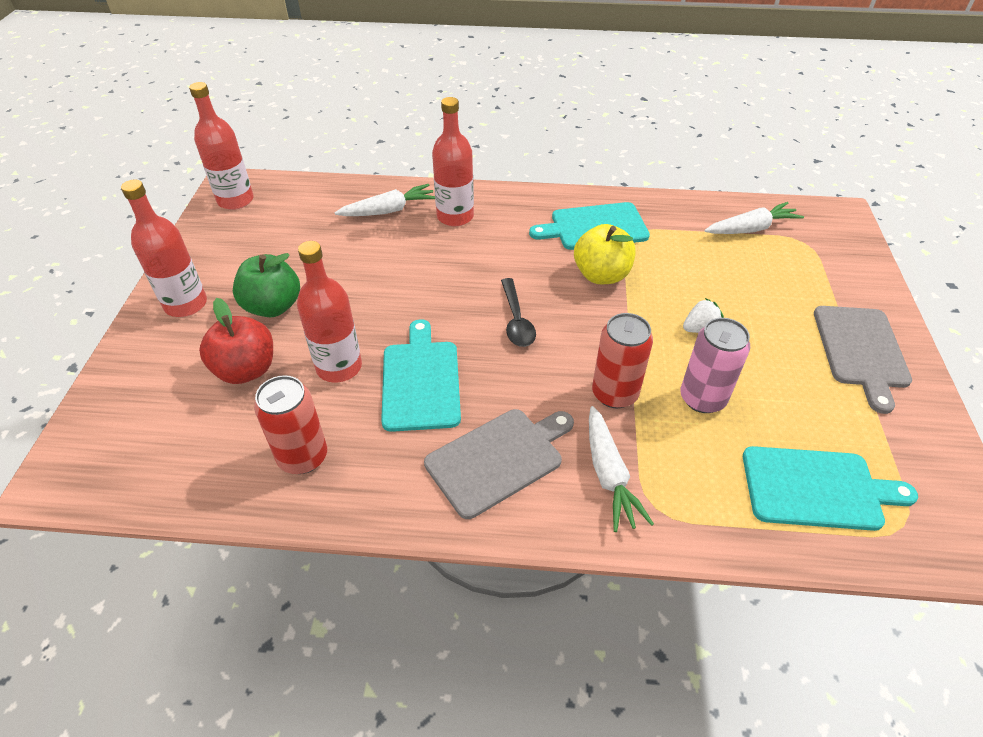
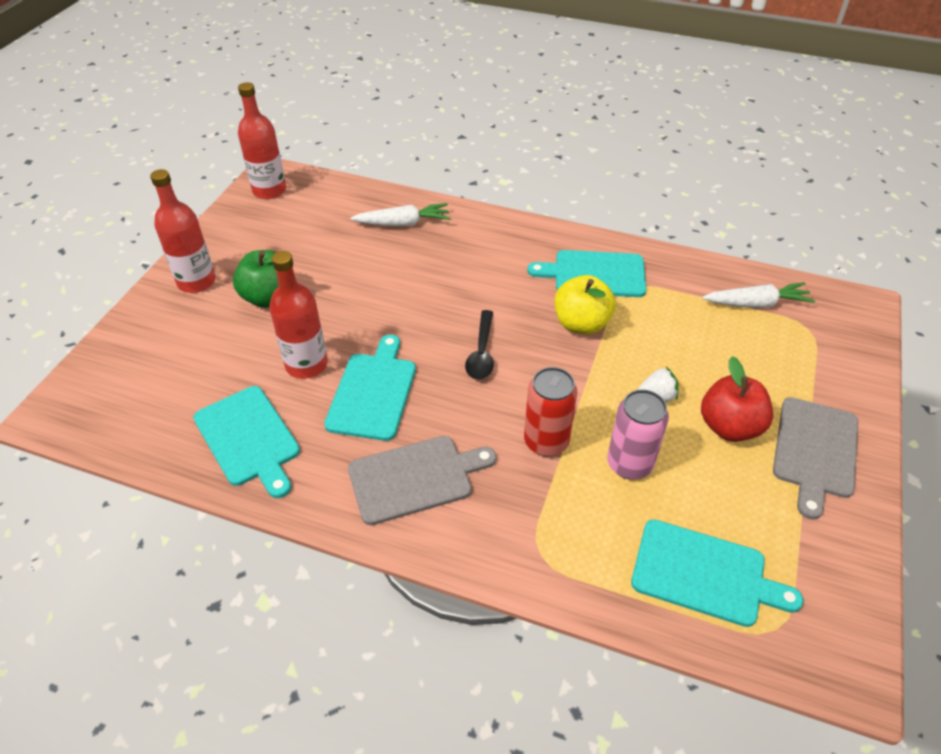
camera: 15 degrees right, 0 degrees up
(246, 370) = (227, 351): red apple -> red apple (729, 427)
(303, 457) = (249, 438): red can -> turquoise cutting board
(455, 217) = (463, 240): red bottle -> none
(608, 475) = (509, 515): white carrot -> none

